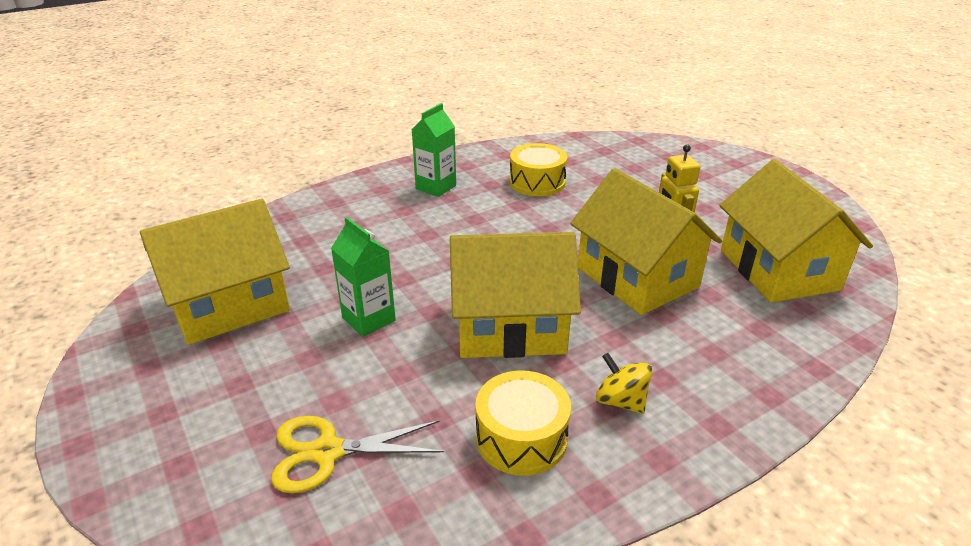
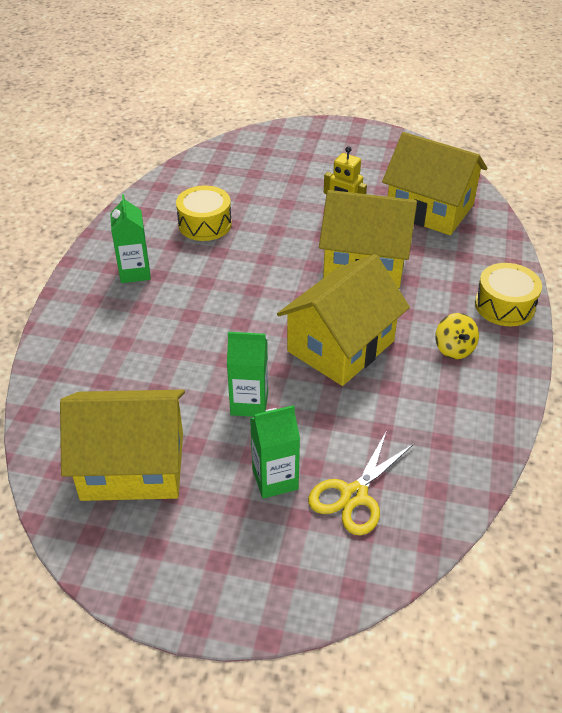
camera: 45 degrees left, 10 degrees up
(229, 304) = (133, 466): yellow house -> yellow house turned 75 degrees clockwise
(294, 387) = (275, 479): none -> green carton
(521, 437) = (436, 406): yellow drum -> yellow drum (504, 306)
(621, 401) = (454, 349): yellow spinning top -> yellow spinning top turned 105 degrees counterclockwise

